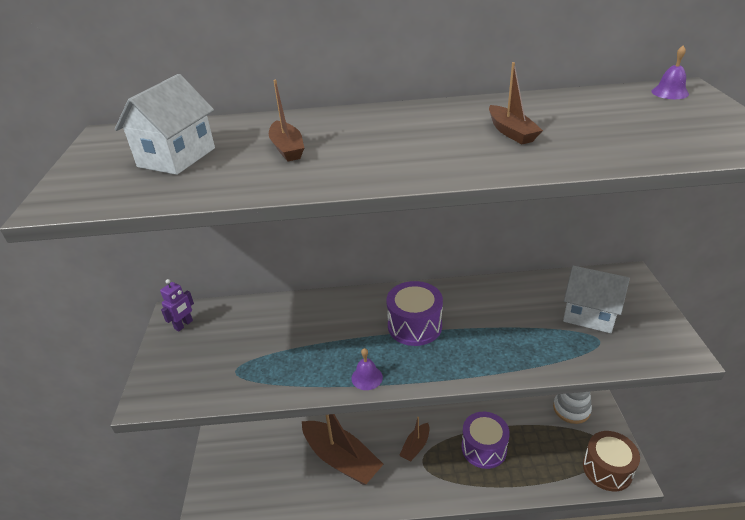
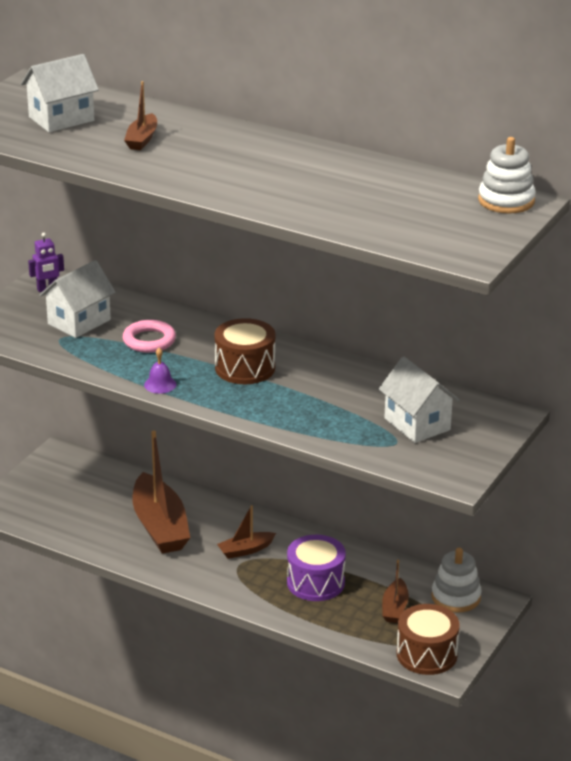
camera: 30 degrees right, 5 degrees down
(238, 345) = (79, 322): none -> white house
(314, 336) = (149, 340): none -> pink ring
(414, 326) = (245, 368): purple drum -> brown drum
(511, 132) = (315, 185): brown boat -> brown boat (394, 608)
(670, 92) = (506, 201): purple bell -> white stacking toy

